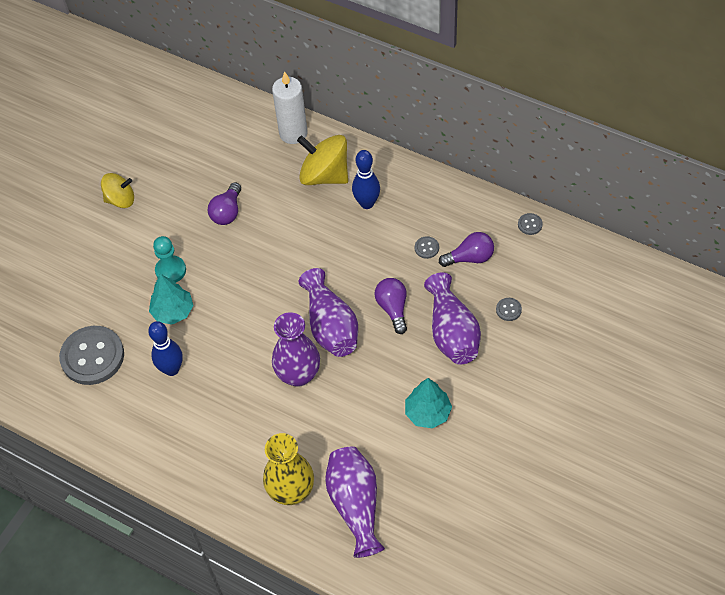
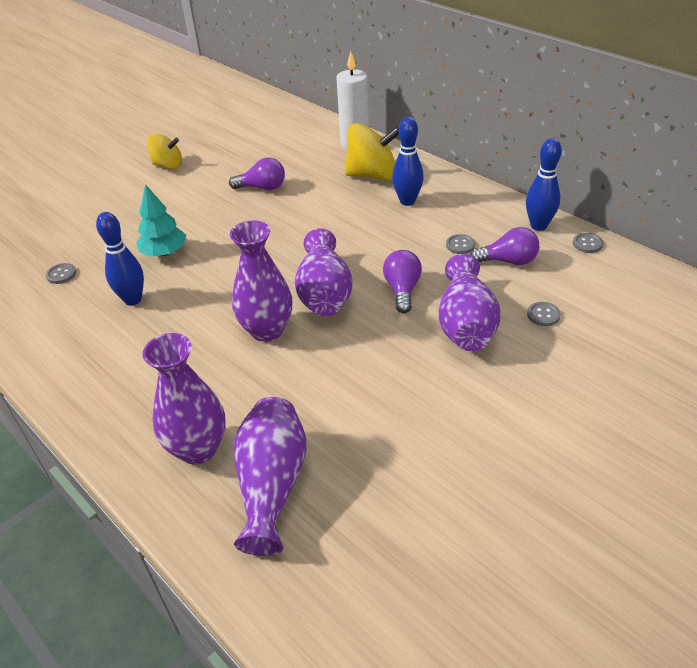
camera: 15 degrees right, 15 degrees down
(92, 356) = (61, 274): grey button -> grey button, size x0.40
(170, 270) = (182, 221): turquoise pawn -> none
(227, 212) = (262, 187): purple light bulb -> purple light bulb turned 120 degrees counterclockwise
(291, 491) = (198, 449): yellow vase -> purple vase
(324, 175) = (372, 175): yellow spinning top -> yellow spinning top turned 135 degrees clockwise
(428, 413) = (408, 400): turquoise tree -> none
(486, 211) = (538, 226): none -> blue bowling pin

